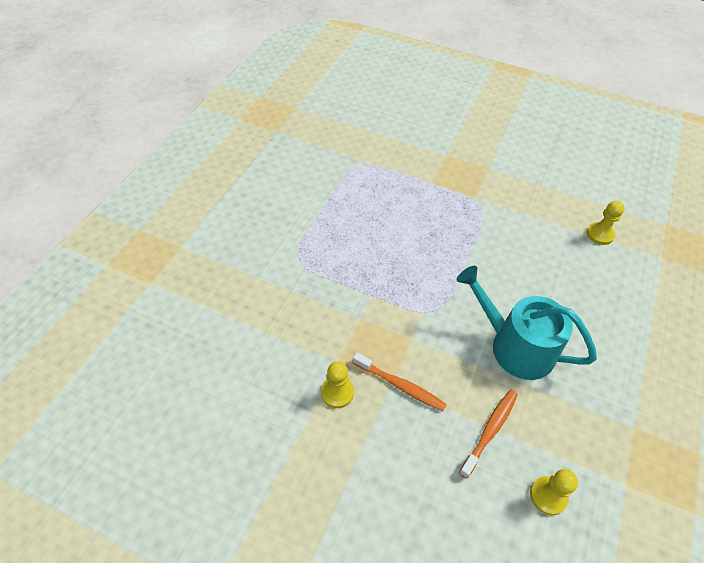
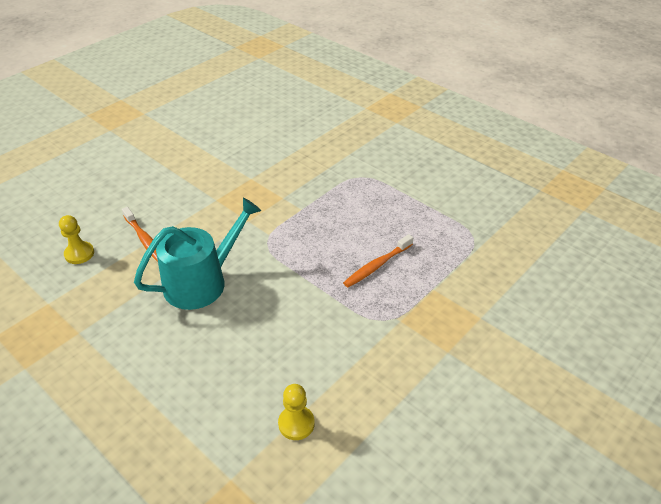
camera: 110 degrees right, 10 degrees down
(337, 392) = (227, 173): yellow pawn -> none
(400, 385) = (212, 204): orange toothbrush -> orange toothbrush (377, 265)

